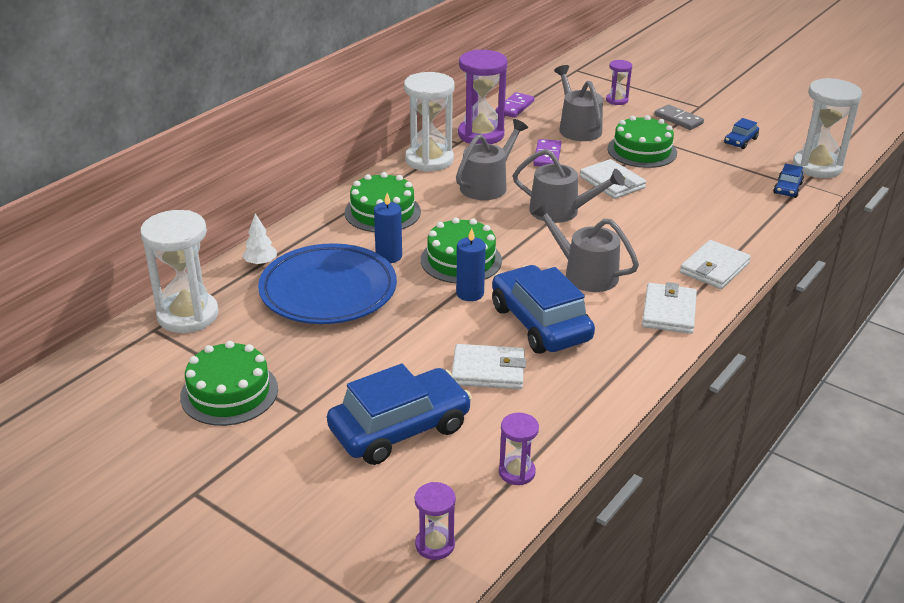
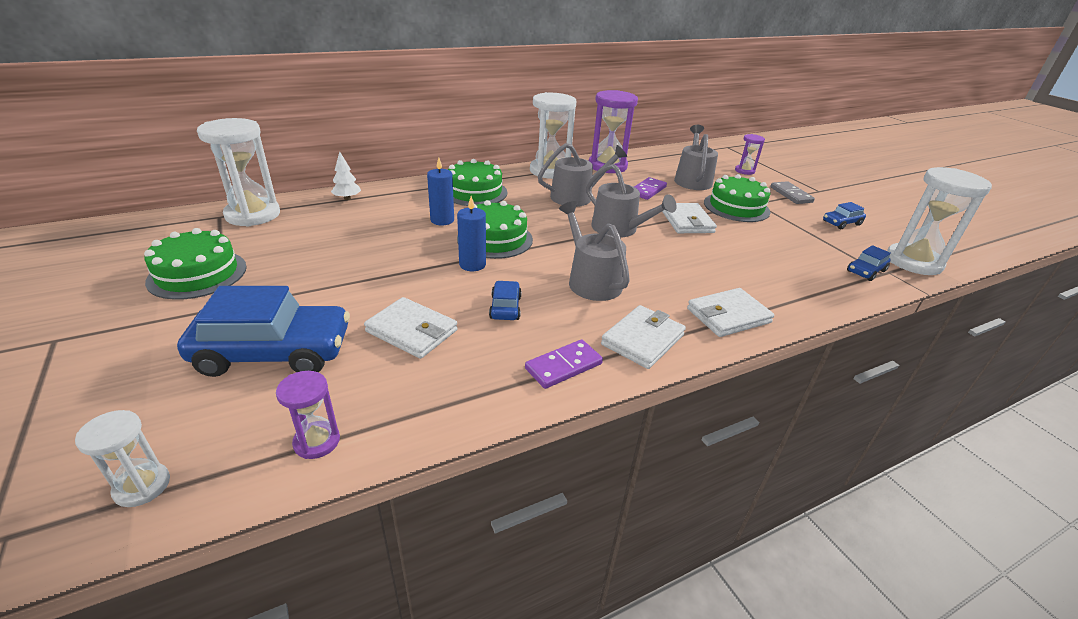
camera: 25 degrees right, 0 degrees up
(328, 291) = (367, 229): blue plate -> none
(435, 545) = (142, 486): purple hourglass -> white hourglass
(514, 107) = (653, 157): purple domino -> purple domino (563, 366)
(540, 323) = (505, 307): blue car -> blue car, size x0.46

